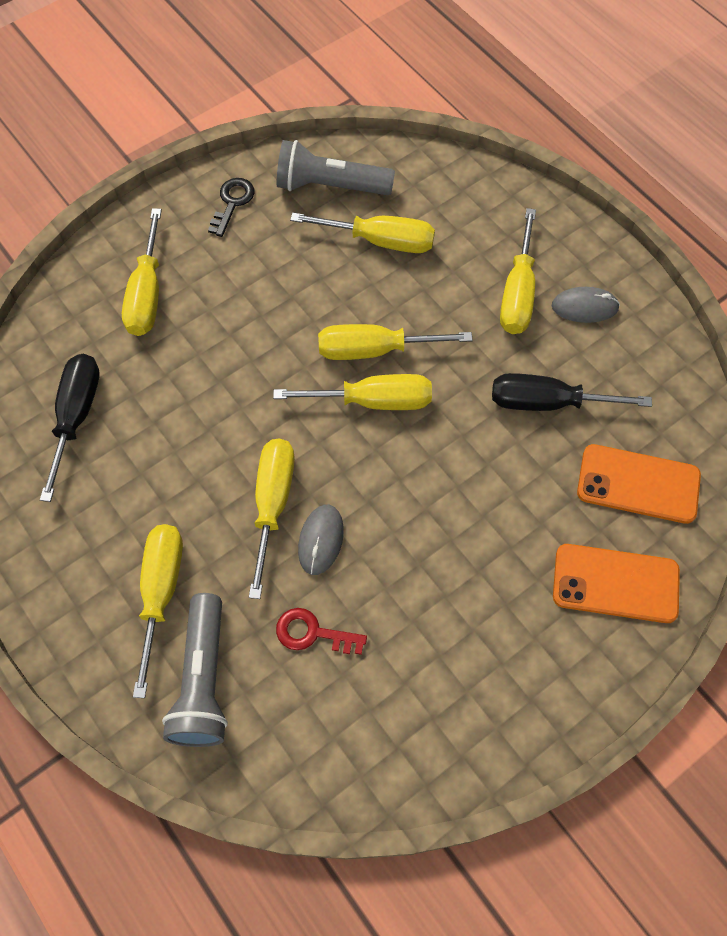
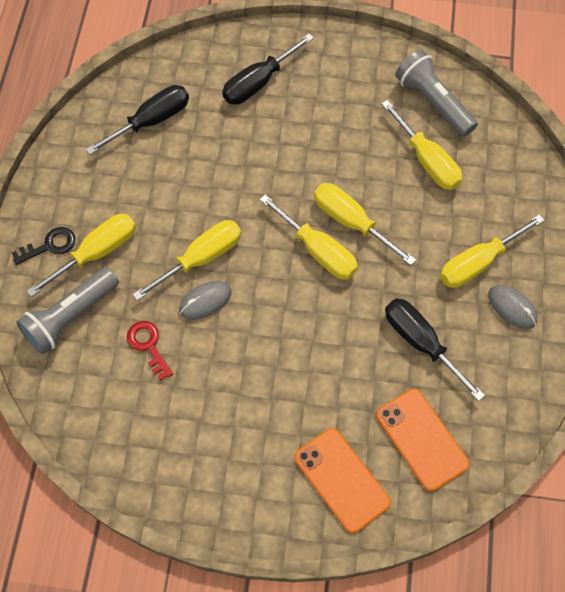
camera: 45 degrees right, 0 degrees up
(147, 294) = (258, 82): yellow screwdriver -> black screwdriver
(232, 203) = (363, 67): black key -> black key (49, 246)

